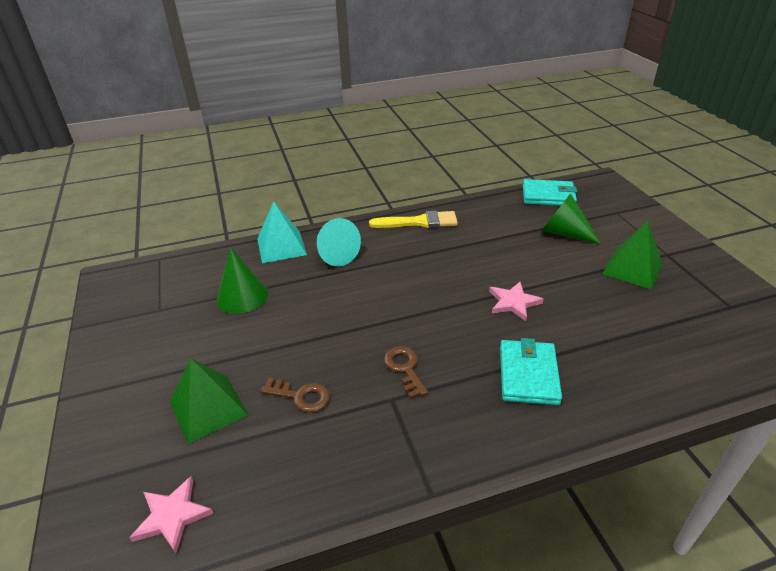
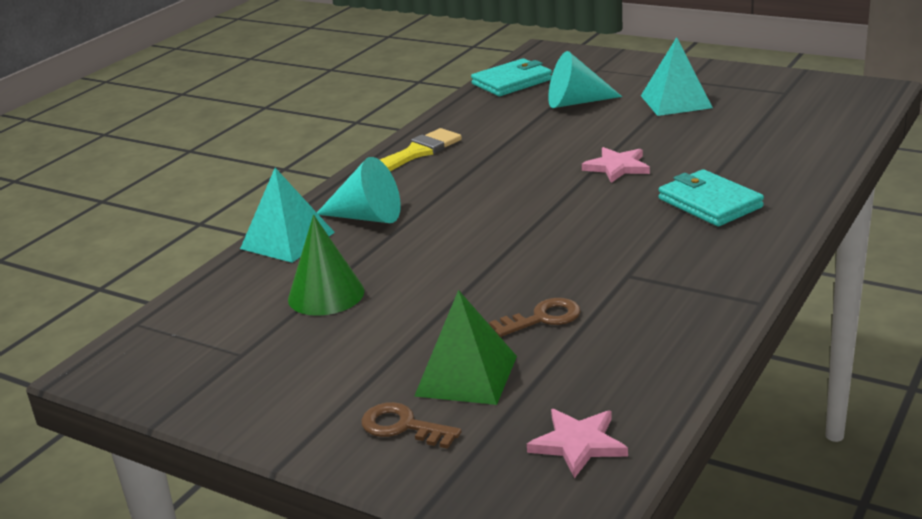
camera: 40 degrees left, 10 degrees down
(405, 368) = (602, 252): brown key -> brown key (403, 427)
(564, 233) = (576, 102): green cone -> turquoise cone
(632, 268) = (676, 101): green pyramid -> turquoise pyramid

